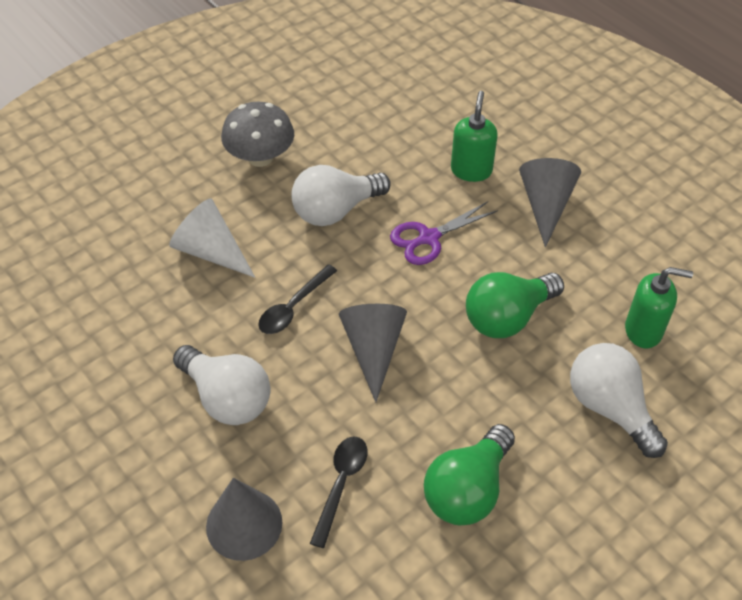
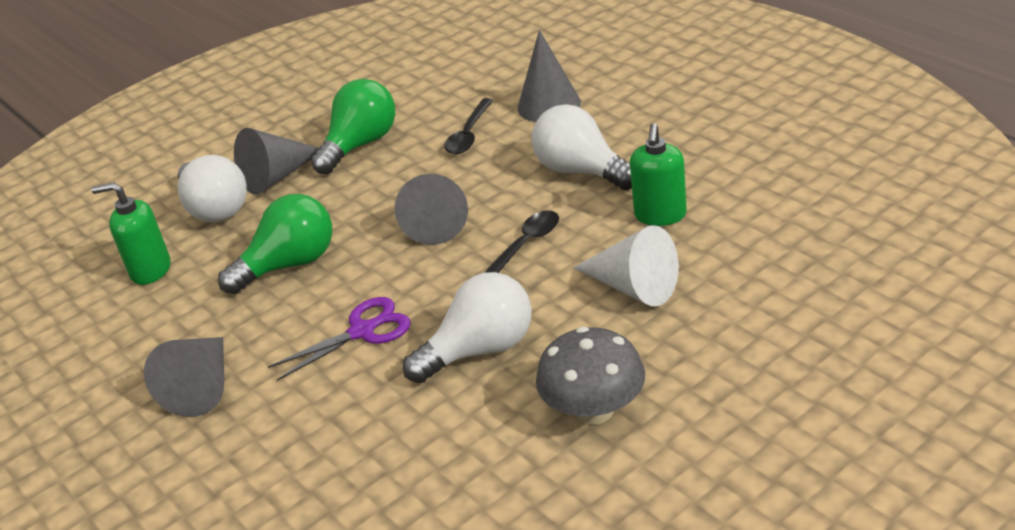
camera: 175 degrees left, 15 degrees down
(471, 170) = (288, 423): green soap dispenser -> green soap dispenser (660, 215)
(555, 449) = (277, 177): none -> grey cone

